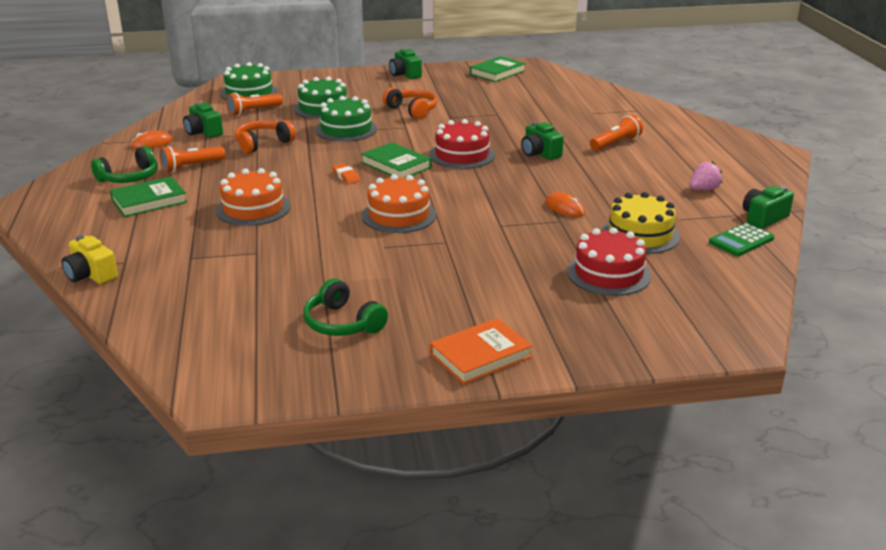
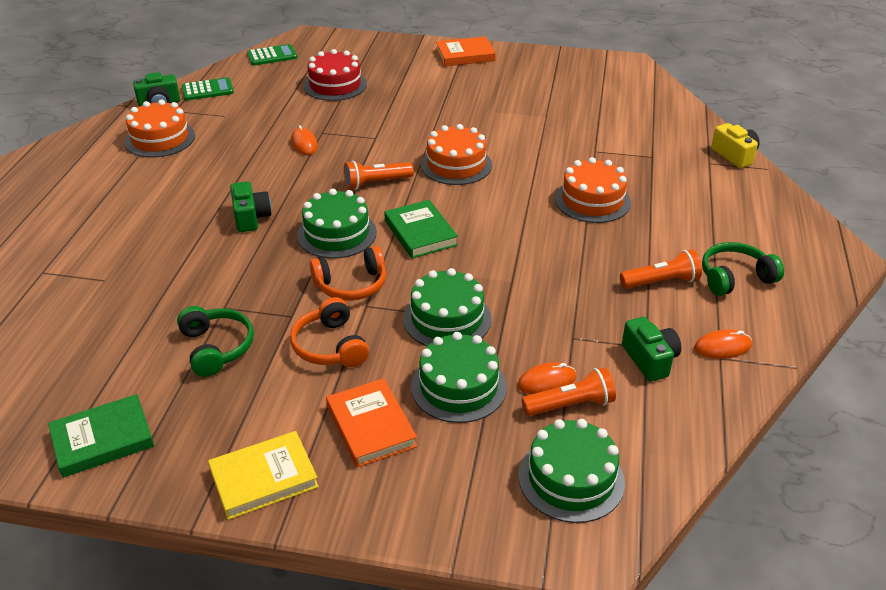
camera: 160 degrees left, 10 degrees up
(149, 201) = (703, 233): green book -> none
(263, 144) = (567, 311): orange headphones -> orange headphones (351, 285)
(270, 116) = (546, 381): none -> orange mouse
(342, 323) = (542, 86): green headphones -> green headphones (216, 348)
(346, 176) = (483, 227): orange eraser -> none
(364, 92) = (370, 426): none -> orange book
(405, 74) = (264, 478): green camera -> yellow book
(462, 155) = (337, 234): red cake -> green cake
(615, 143) = (152, 216): orange flashlight -> orange flashlight (376, 183)
(640, 235) = (274, 108): yellow cake -> none
(703, 189) = (160, 139): pink strawberry -> orange cake
(740, 299) = (272, 56): none -> green calculator

